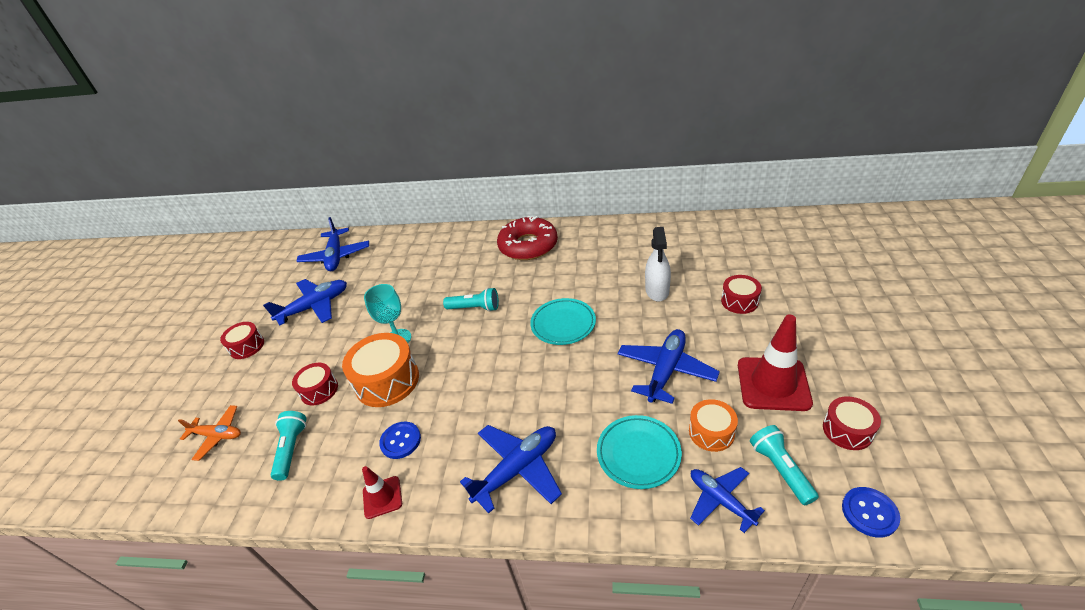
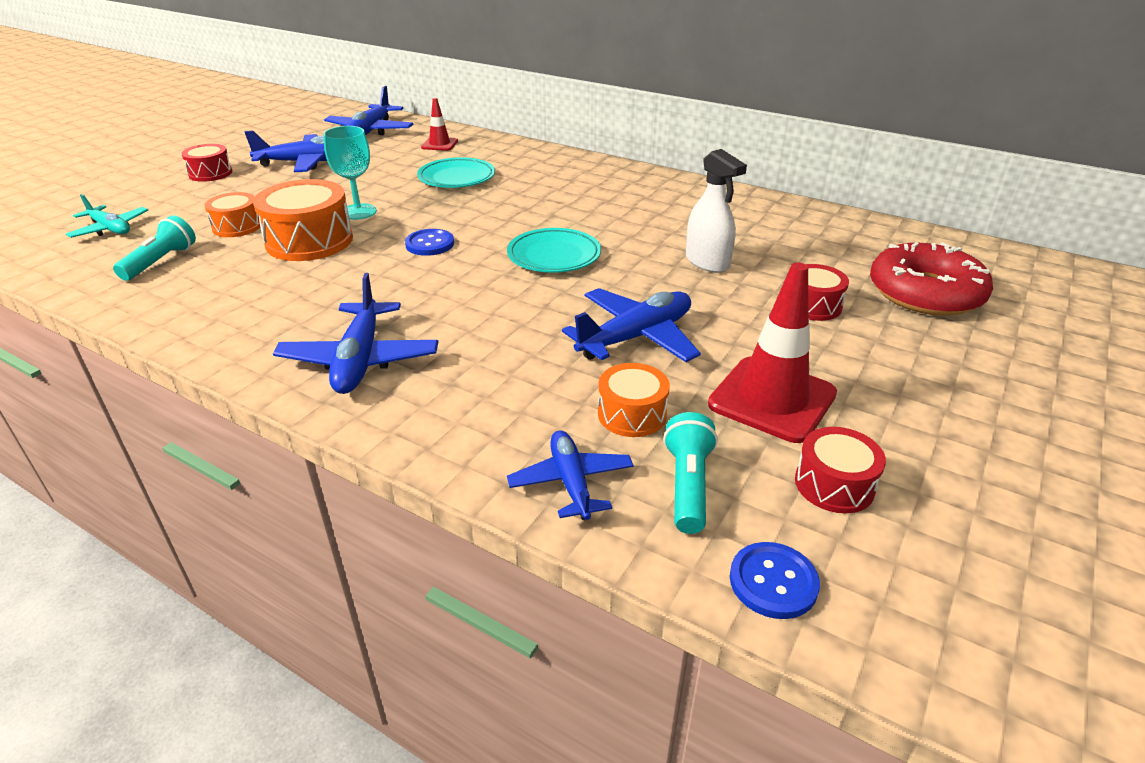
camera: 20 degrees right, 5 degrees down
(217, 435) = (110, 229): orange plane -> turquoise plane
(319, 390) = (237, 226): red drum -> orange drum
(382, 497) = (199, 329): red traffic cone -> red traffic cone (439, 144)
(400, 441) = (268, 292): blue button -> blue button (430, 244)
(475, 308) = (468, 212): turquoise flashlight -> none
(517, 469) = (360, 360): blue plane -> blue plane turned 105 degrees clockwise
(528, 245) = (588, 178): red donut -> red donut (925, 293)
(638, 454) = (515, 399): turquoise plate -> turquoise plate (456, 178)
(657, 291) = (707, 262): white spray bottle -> white spray bottle turned 60 degrees counterclockwise

